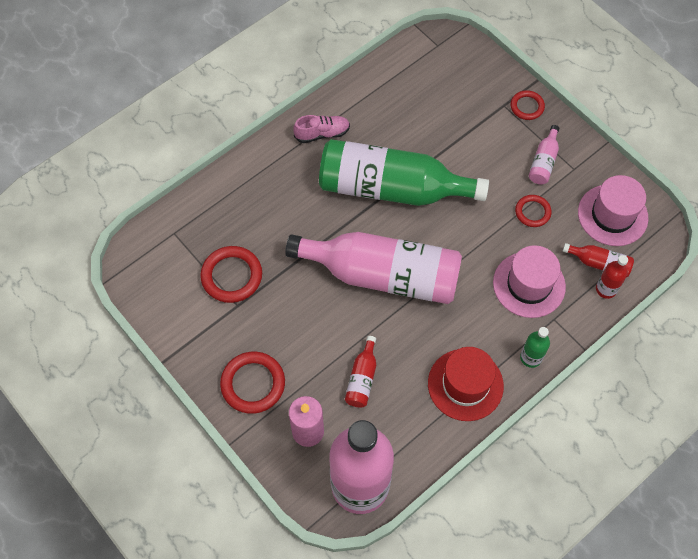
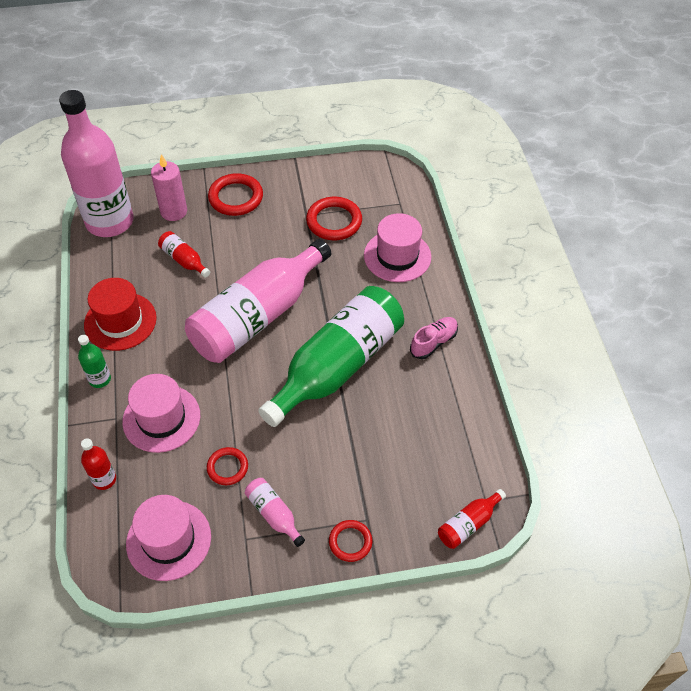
camera: 120 degrees right, 10 degrees down
(243, 203) = (397, 256): none -> pink hat
(322, 134) = (433, 342): pink shoe -> pink shoe turned 150 degrees counterclockwise
(599, 263) = (132, 491): red bottle -> red bottle (468, 524)

